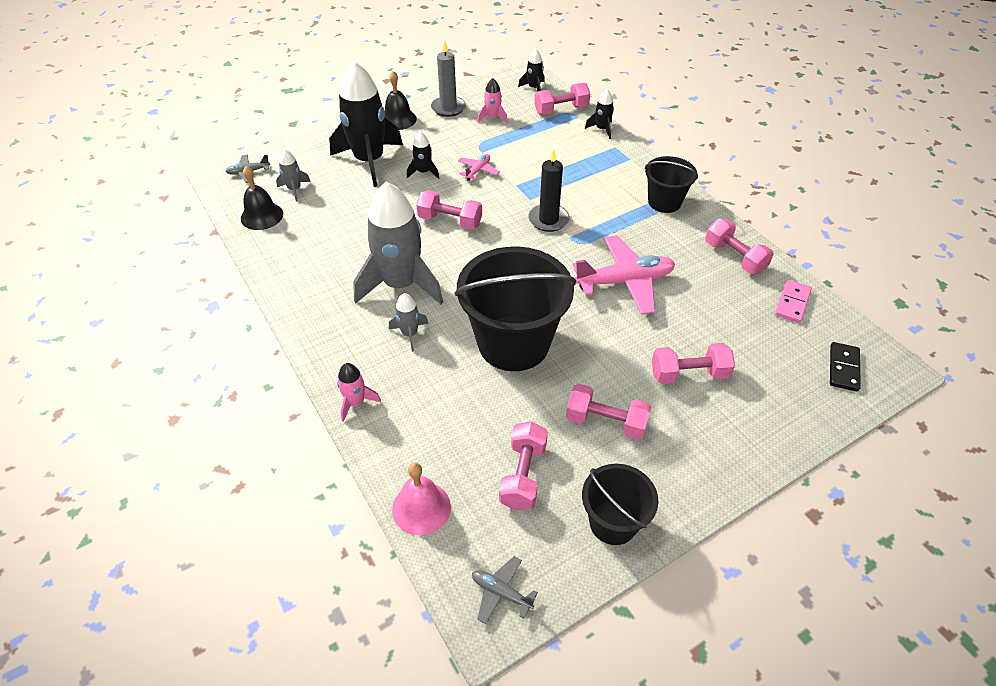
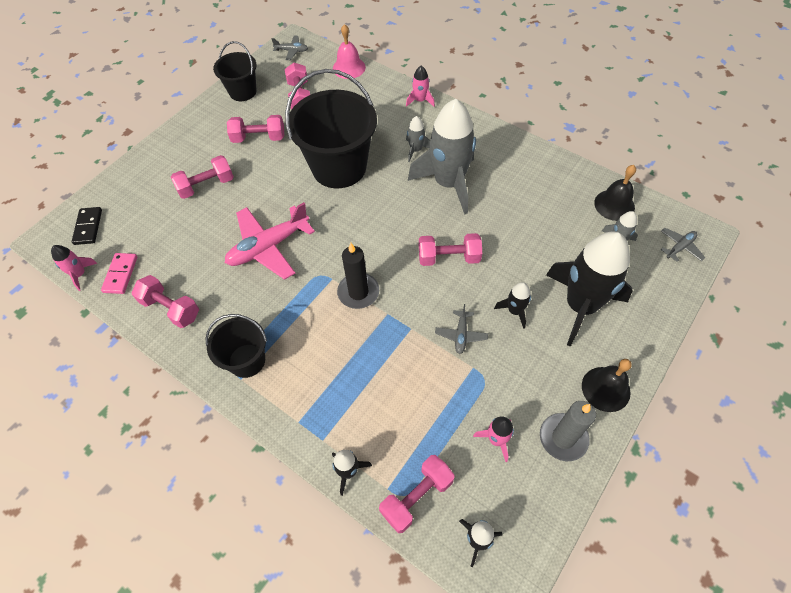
camera: 160 degrees right, 10 degrees up
(478, 170) = (461, 335): pink plane -> grey plane
(841, 316) = (80, 274): none -> pink rocket

